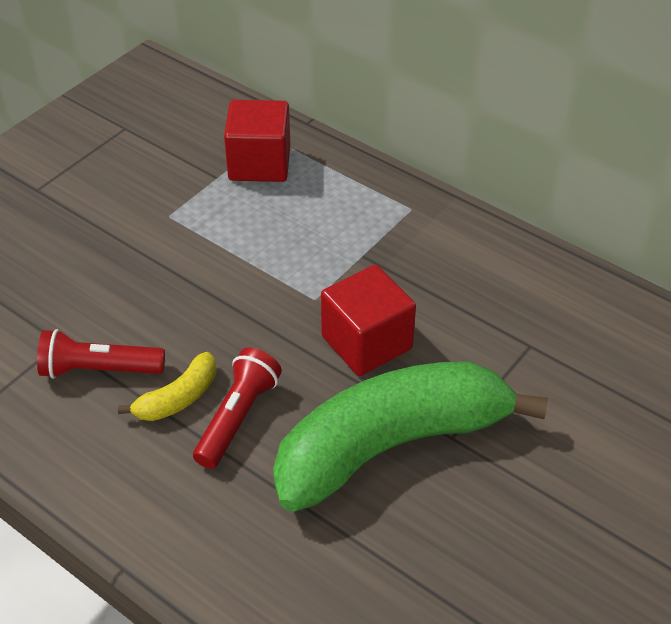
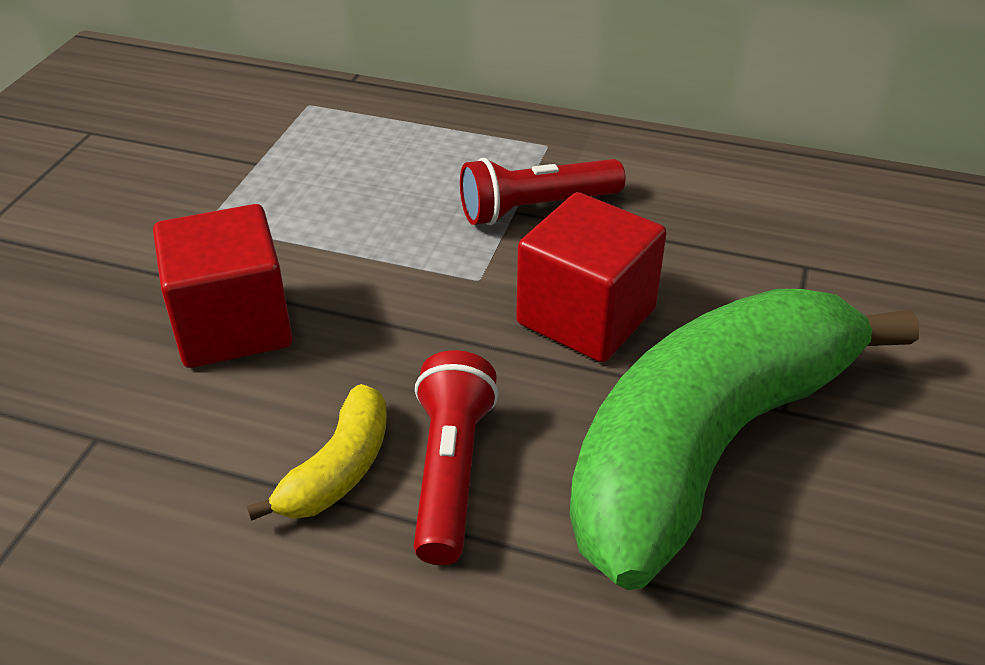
camera: 20 degrees left, 5 degrees down
(99, 369) = (182, 462): red flashlight -> red flashlight (536, 208)
(259, 163) = (310, 135): red cube -> red cube (232, 325)

